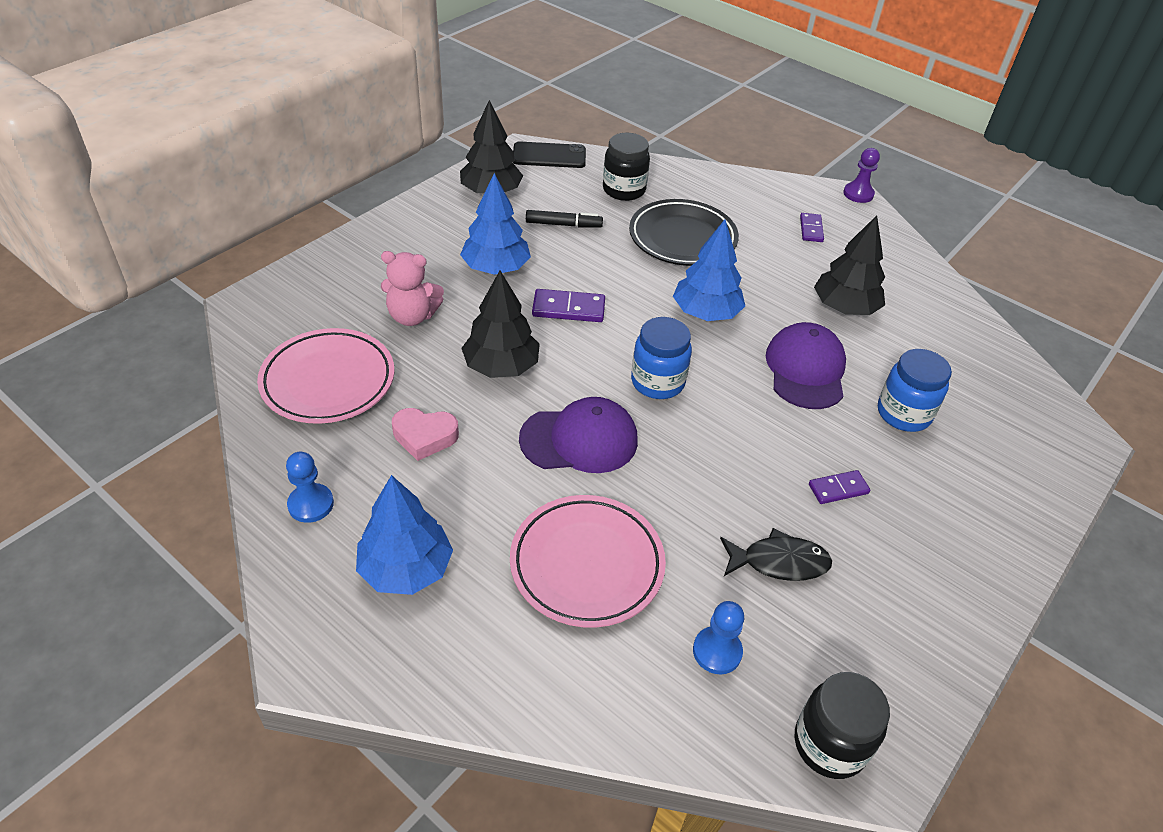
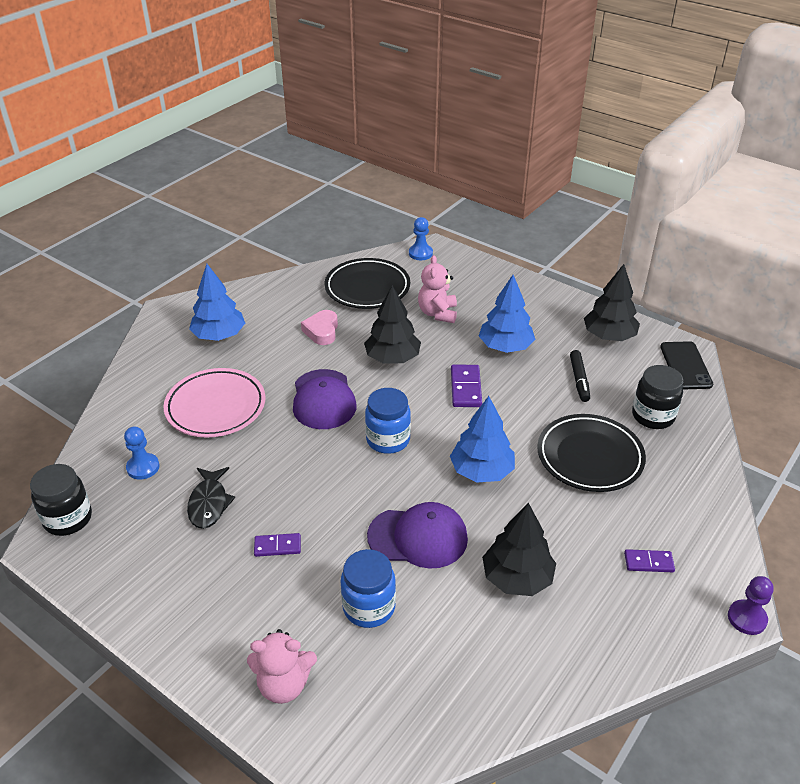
camera: 90 degrees right, 5 degrees down
(311, 504) = (267, 296): blue pawn -> blue pawn (420, 253)
(328, 381) = (367, 288): pink plate -> black plate
(838, 489) = (277, 546): purple domino -> purple domino turned 75 degrees counterclockwise
(1013, 483) = (284, 684): none -> pink teddy bear

